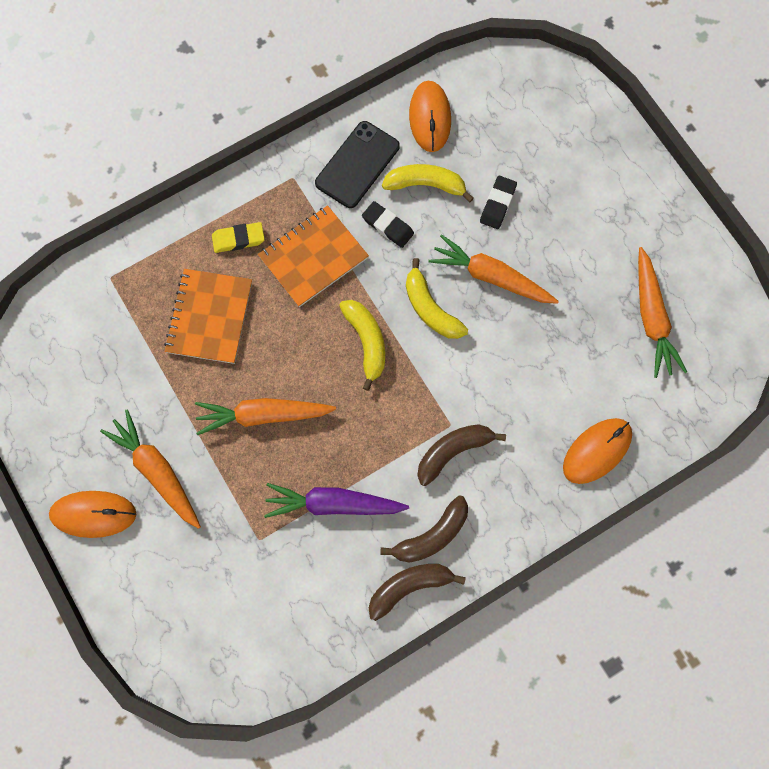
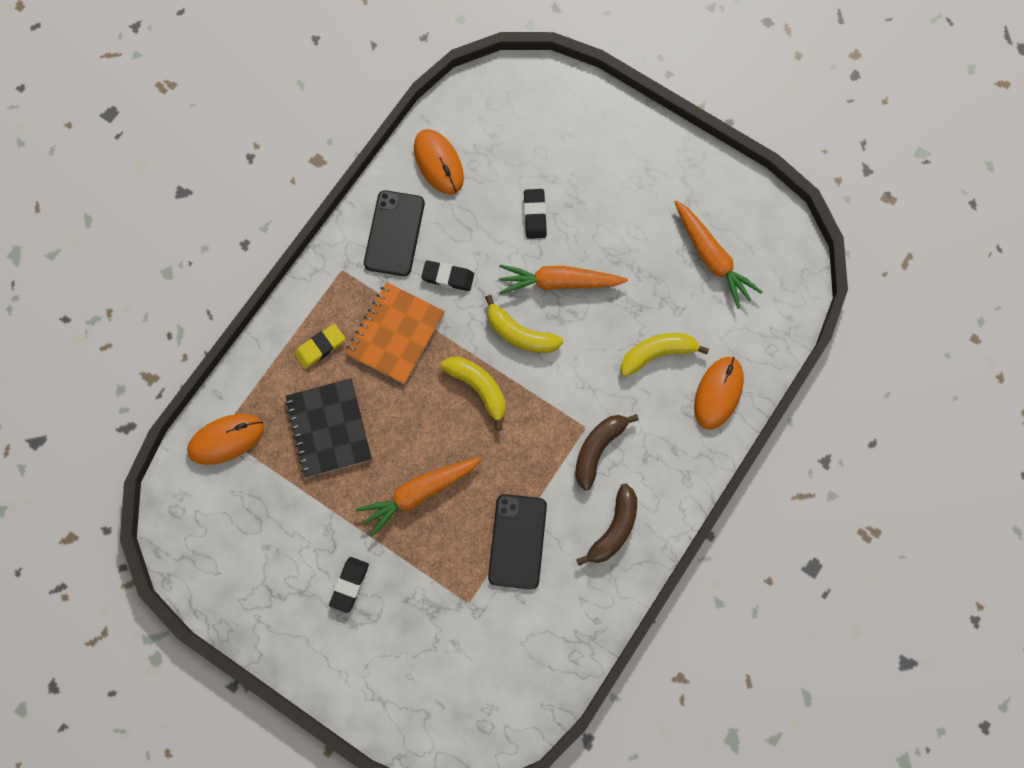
camera: 25 degrees left, 0 degrees up
(93, 514) = (312, 648): orange mouse -> orange mouse (226, 439)
(157, 471) = (349, 585): orange carrot -> black eraser
(209, 317) = (329, 428): orange notebook -> black notebook
(333, 504) = (517, 541): purple carrot -> black phone
(409, 586) = (615, 581): brown banana -> none
(426, 185) = (464, 225): yellow banana -> yellow banana (657, 353)

